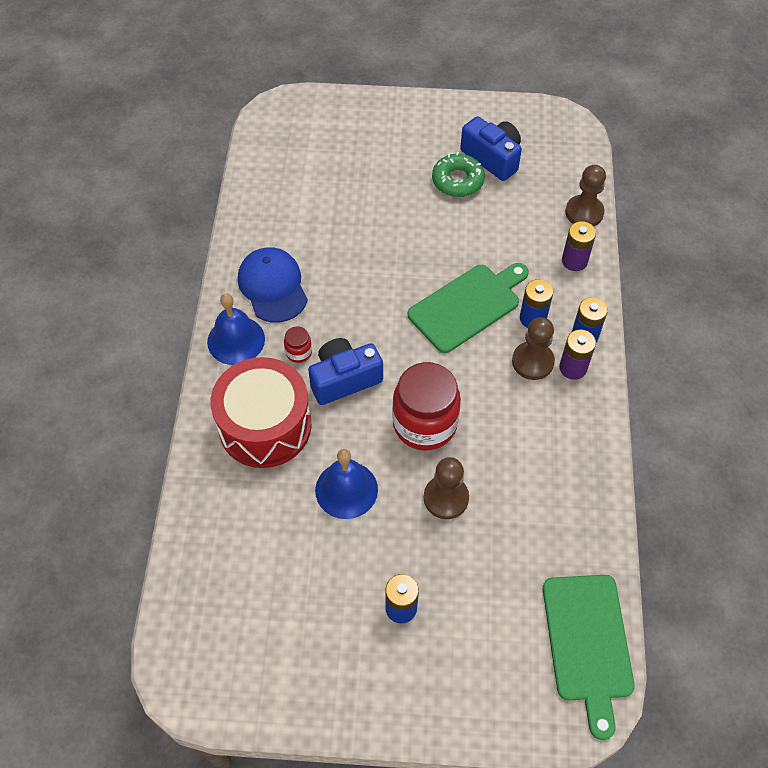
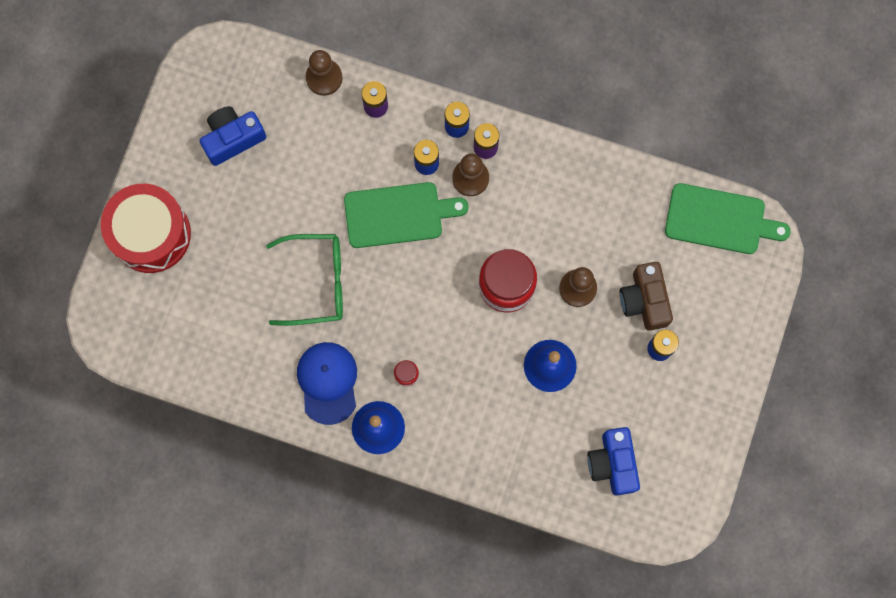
camera: 75 degrees left, 20 degrees up
(265, 426) = (473, 419): red drum -> red drum (151, 234)
(273, 286) = (328, 382): blue cap -> blue cap turned 90 degrees clockwise
(344, 379) = (444, 342): blue camera -> blue camera (612, 463)
(373, 254) = (317, 282): none -> green glasses
(455, 576) = (644, 300): none -> brown camera
(457, 180) = (251, 180): green donut -> none
(467, 306) = (398, 215): green cutting board -> green cutting board turned 105 degrees clockwise

